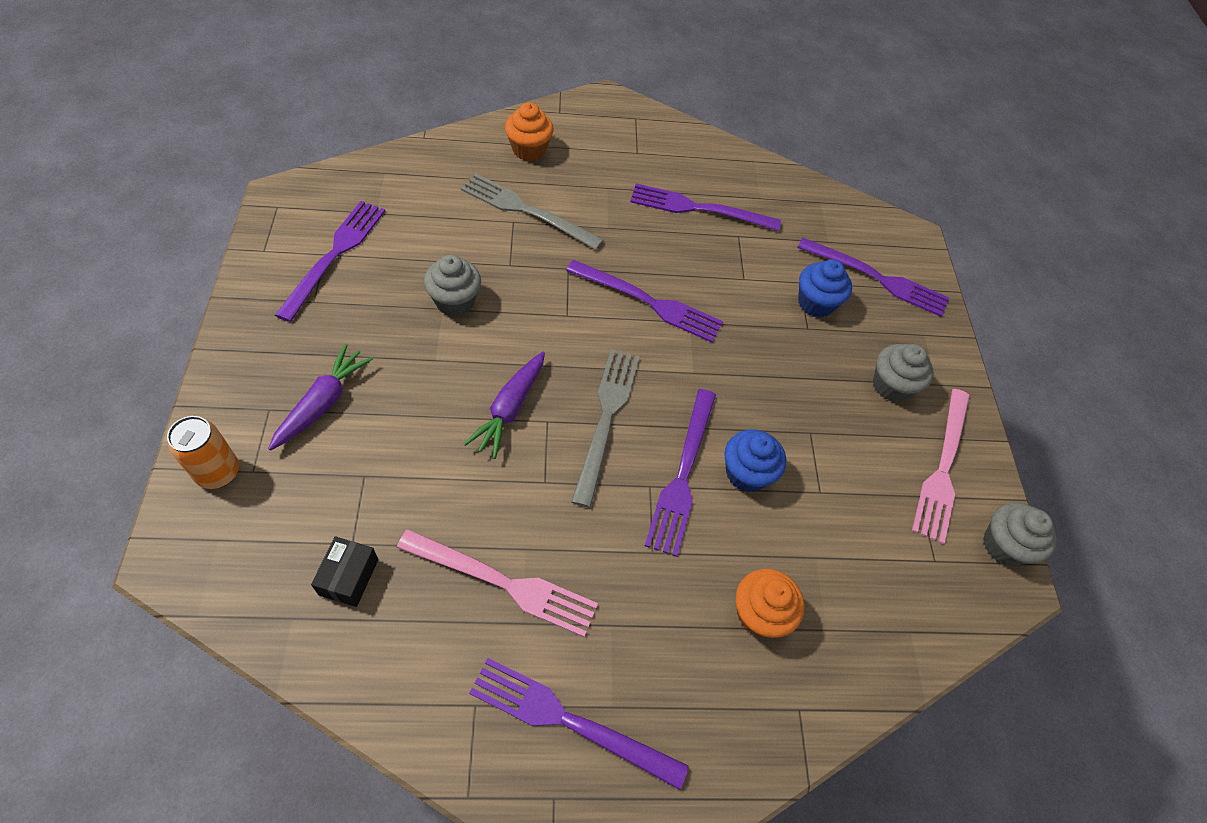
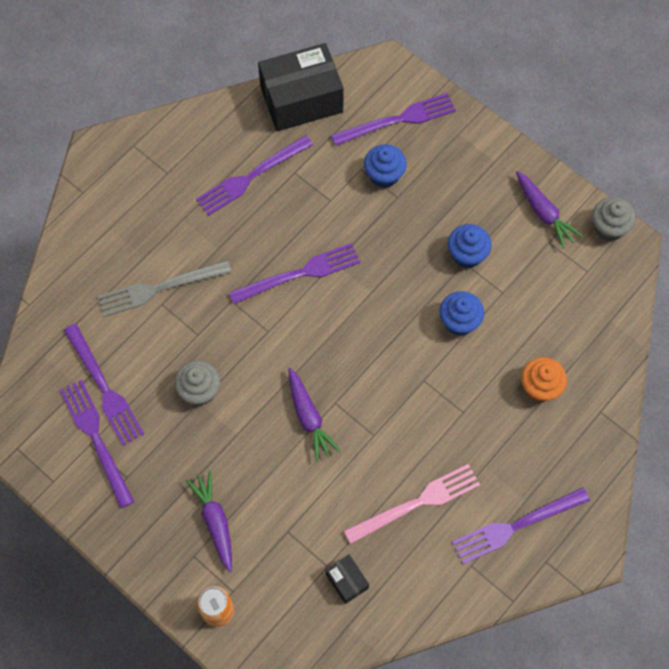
camera: 40 degrees left, 10 degrees up
(529, 150) = (103, 243): orange cupcake -> none
(606, 418) = (361, 368): grey fork -> none
(682, 475) = (431, 357): purple fork -> purple fork (104, 388)
(807, 198) = (301, 99): none -> black box
(821, 428) = (467, 254): none -> blue cupcake
(891, 386) = (474, 188): grey cupcake -> none
(942, 468) = (544, 213): pink fork -> purple carrot

